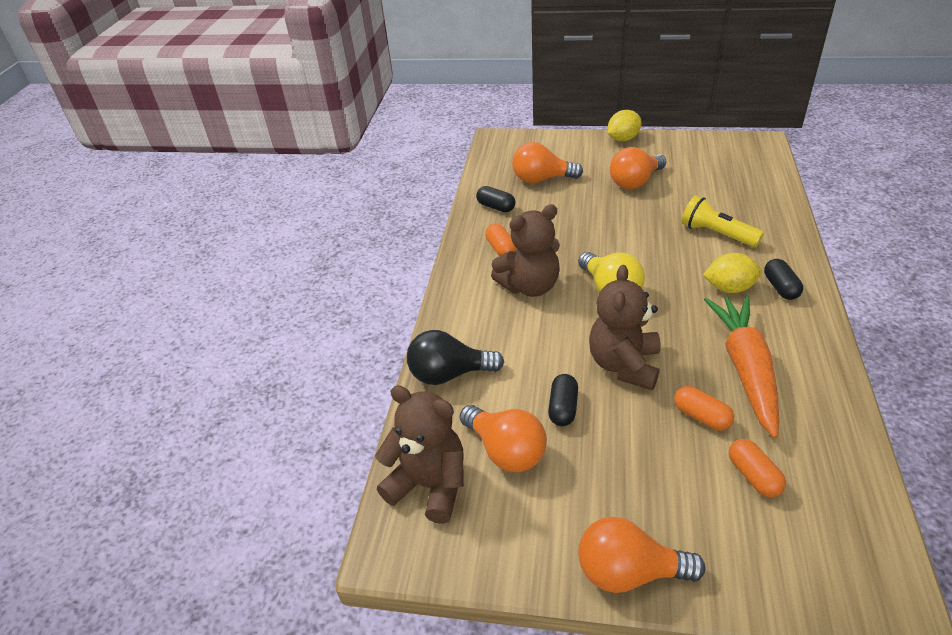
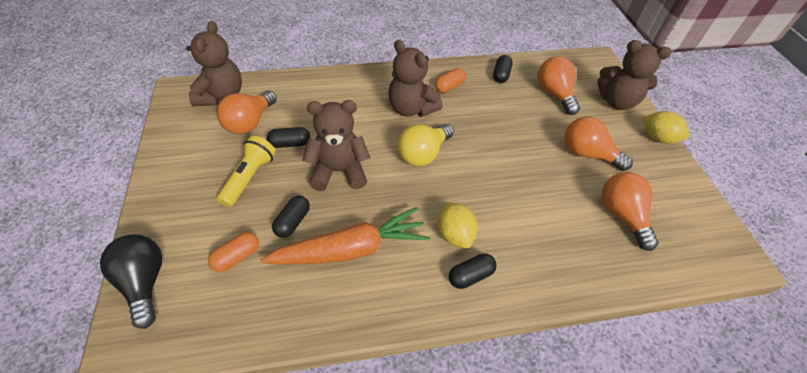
camera: 65 degrees right, 10 degrees up
(449, 374) = (311, 86): black light bulb -> black light bulb (144, 282)
(566, 146) = (616, 101): none -> brown teddy bear
(629, 572) = (158, 192): orange light bulb -> orange light bulb (622, 215)
(701, 416) = (293, 222): orange capsule -> black capsule
(716, 234) = (534, 221): yellow flashlight -> yellow flashlight (249, 178)

